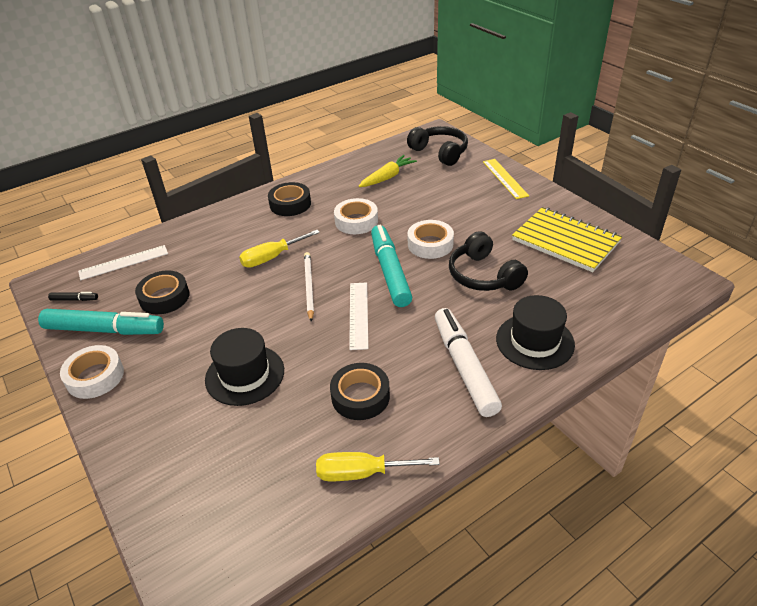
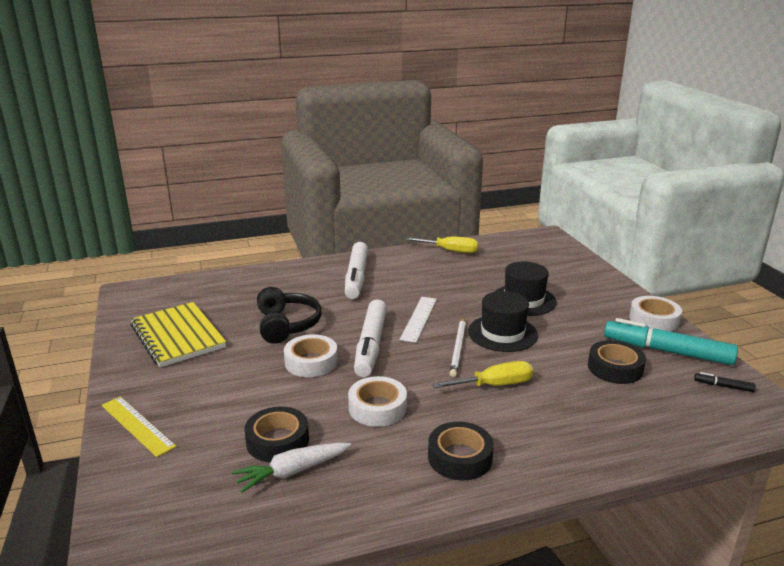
camera: 165 degrees left, 15 degrees down
(123, 262) = (688, 419): white ruler -> none
(360, 396) = (438, 277): black tape -> black tape (277, 441)
(387, 177) = (293, 471): yellow carrot -> white carrot
(390, 271) = (371, 345): turquoise marker -> white marker
(440, 152) = (168, 505): black headphones -> none
(504, 178) = (137, 425): yellow ruler -> yellow ruler turned 45 degrees counterclockwise
(534, 341) = (294, 280): black hat -> black hat (502, 333)

